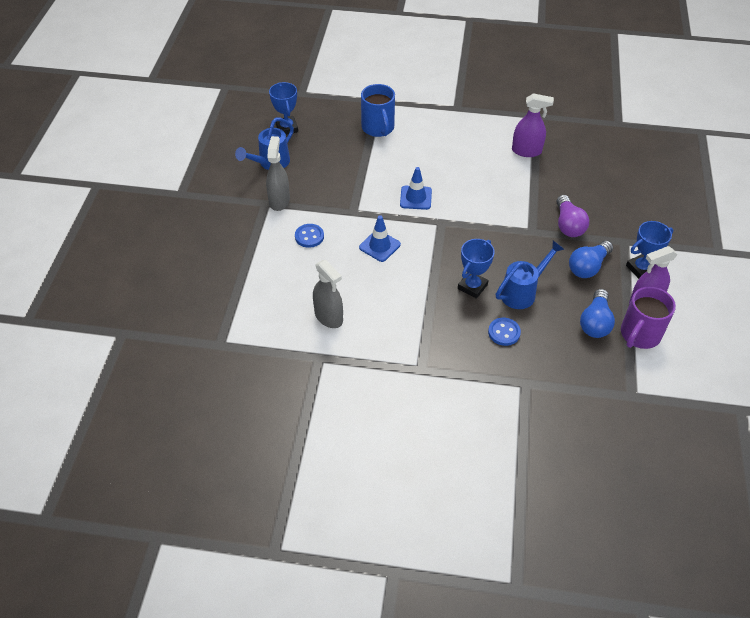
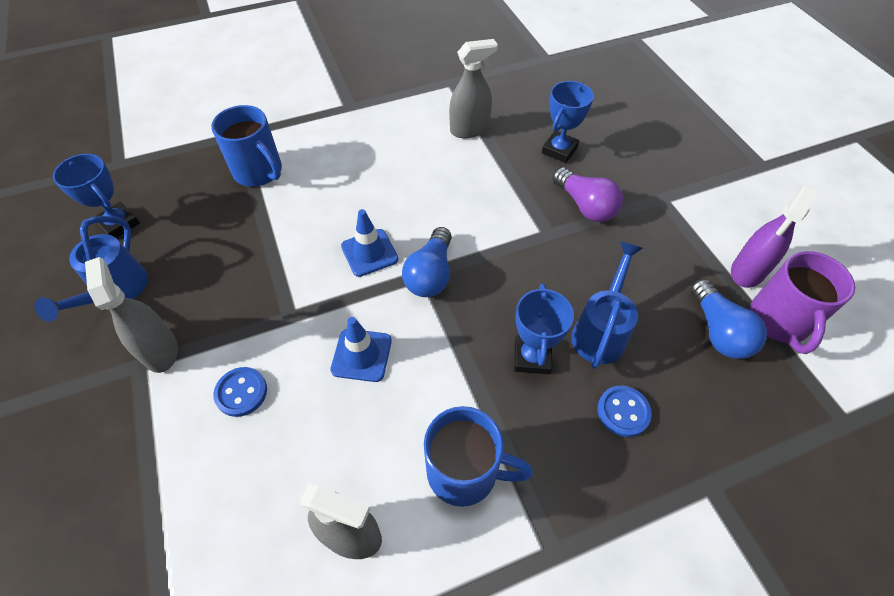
camera: 30 degrees left, 5 degrees up
(399, 318) = (465, 472): none -> blue mug
(526, 151) = (469, 129): purple spray bottle -> grey spray bottle
(588, 267) = (649, 253): blue light bulb -> blue light bulb (430, 274)
(641, 269) = (707, 226): blue trophy -> blue trophy (559, 150)

